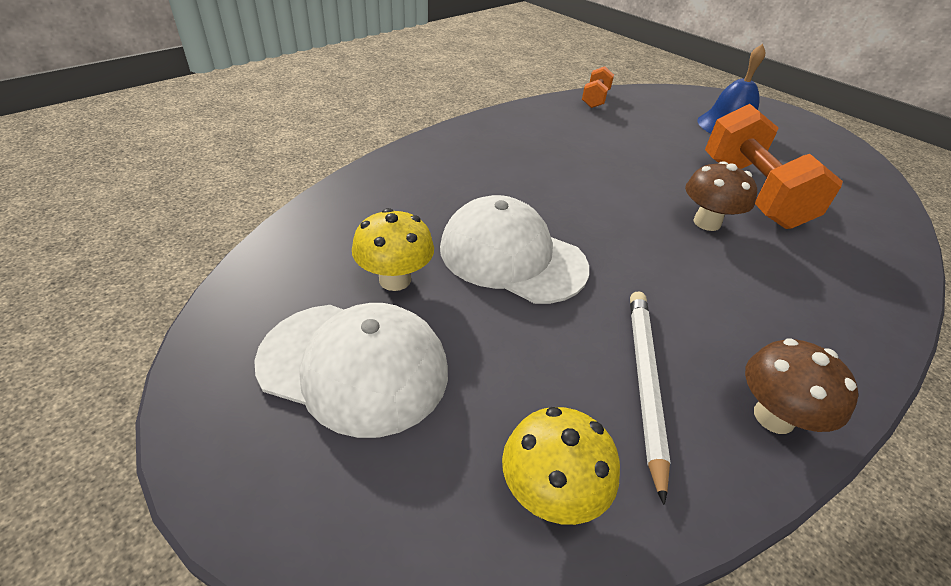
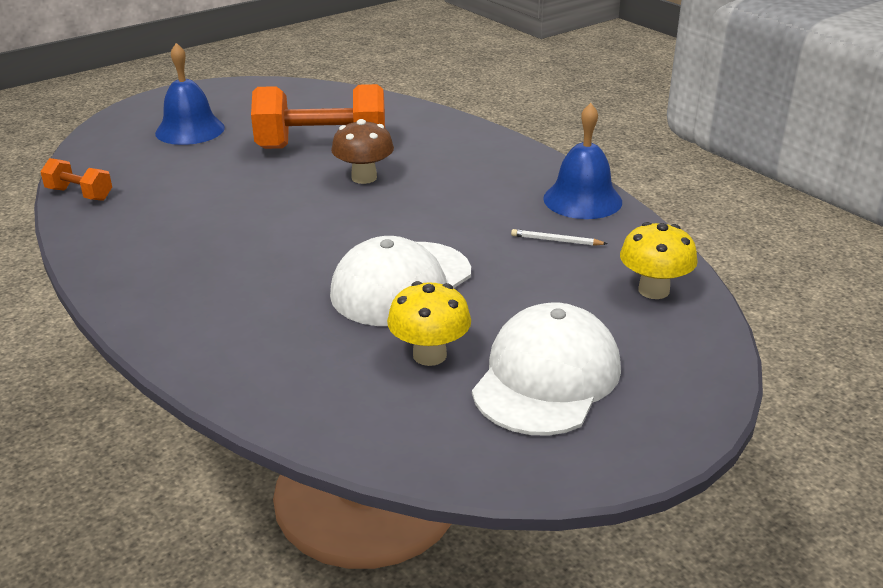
camera: 80 degrees left, 10 degrees down
(644, 382) = (556, 241): white pencil -> white pencil, size x0.51
(773, 417) = (582, 200): brown mushroom -> blue bell

